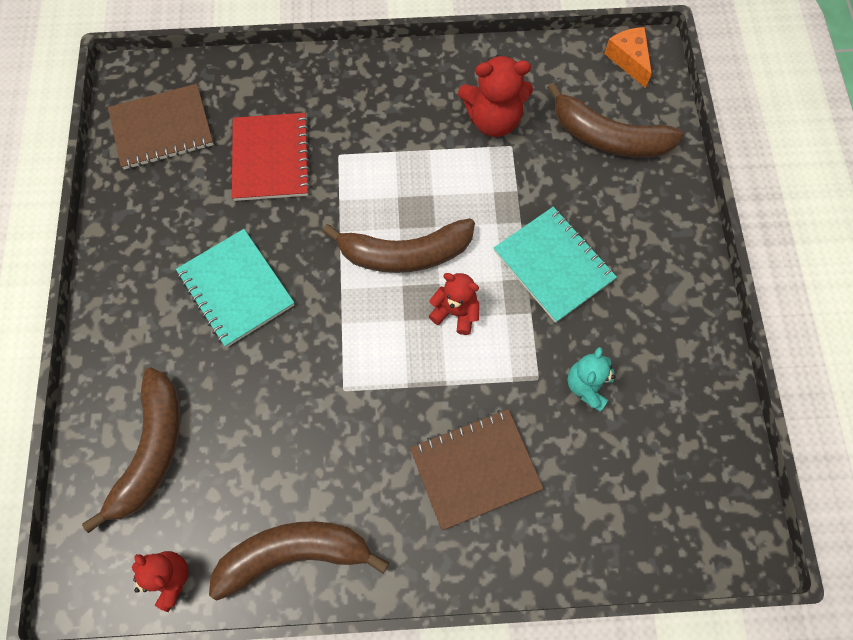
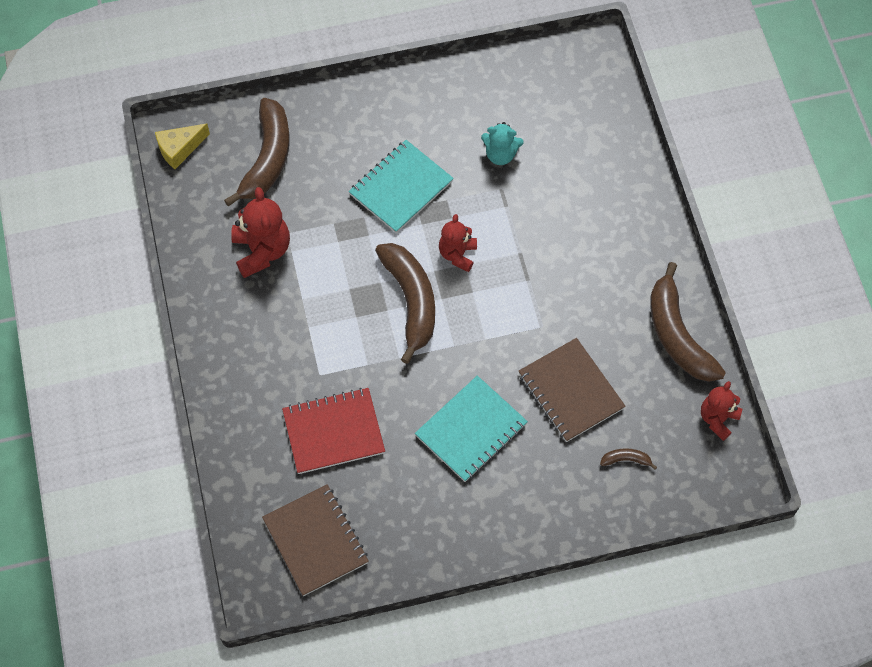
camera: 100 degrees left, 5 degrees down
(151, 450) = (626, 460): brown banana -> brown banana, size x0.41
(475, 469) = (583, 223): brown notebook -> brown notebook (571, 391)
(628, 60) = (179, 149): orange cheese -> yellow cheese

